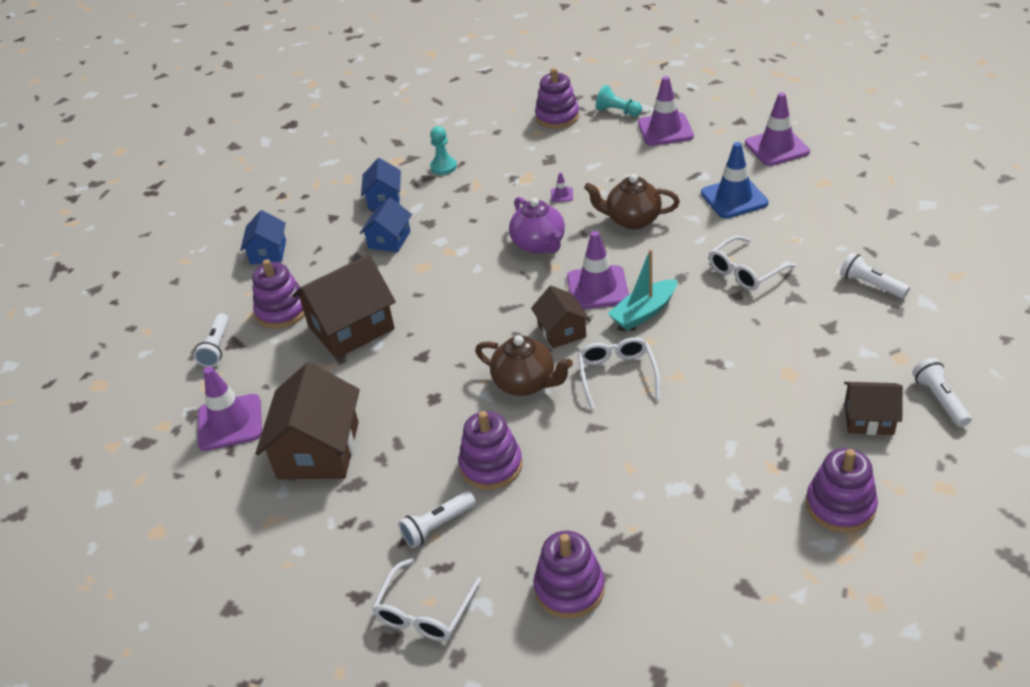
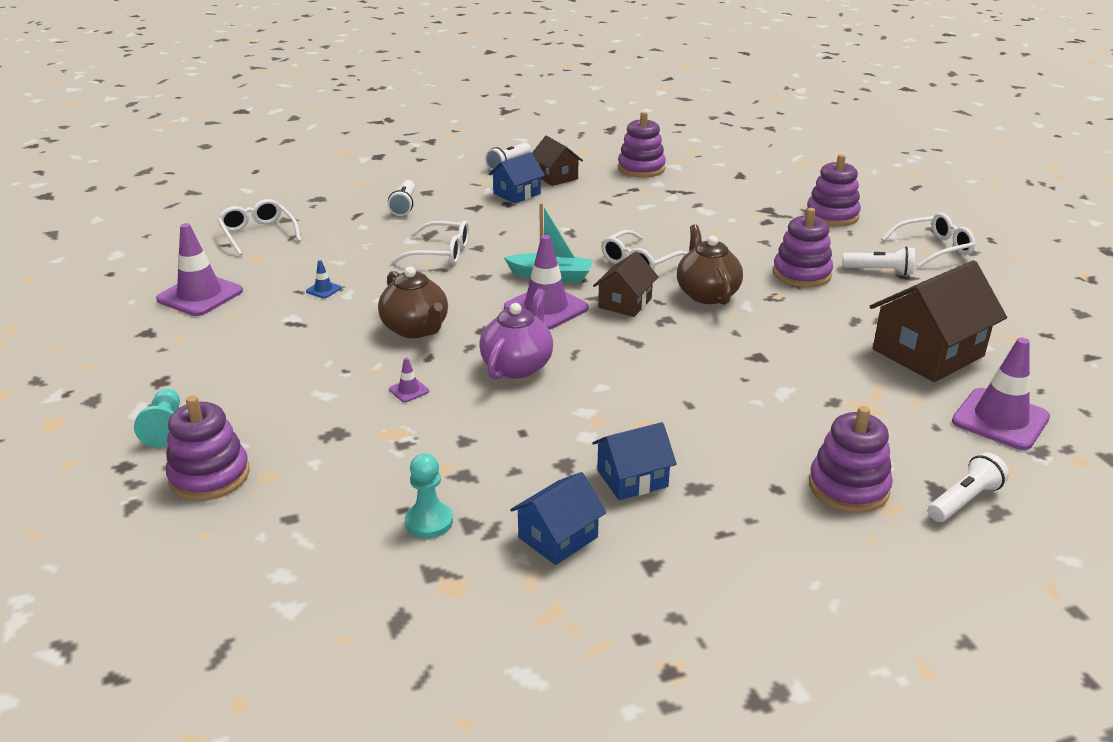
camera: 135 degrees left, 10 degrees down
(268, 252) = (790, 581): blue house -> blue house (517, 194)
(351, 327) = (792, 420): brown house -> none
(665, 130) = (198, 374): purple traffic cone -> none
(734, 198) = (323, 290): blue traffic cone -> blue traffic cone, size x0.42
(870, 192) = (258, 234): none -> white glasses

